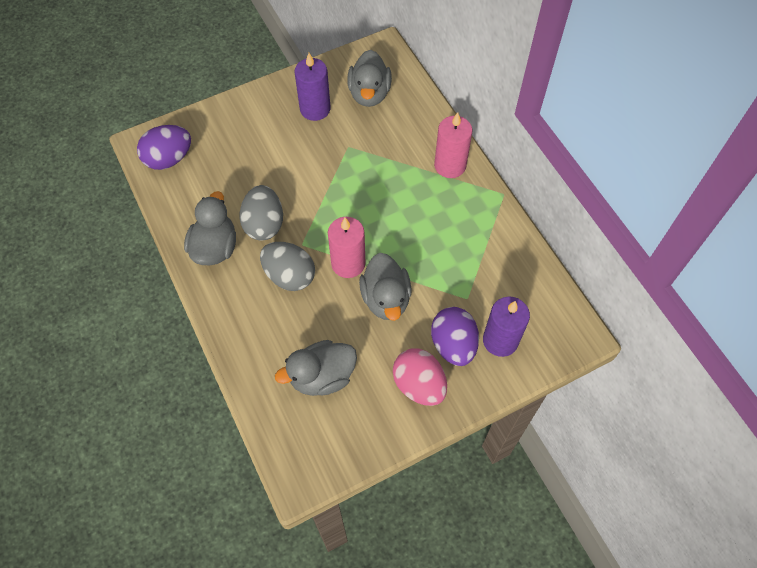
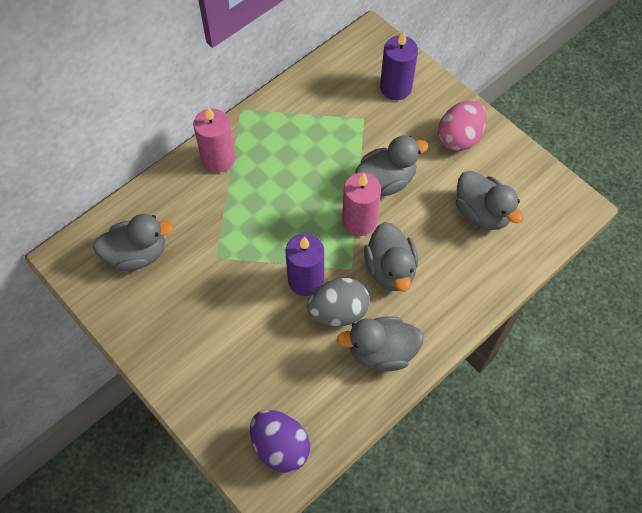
camera: 105 degrees left, 0 degrees up
(289, 276) = (390, 269): grey egg -> grey duck
(315, 109) = (170, 305): purple candle -> purple candle (306, 280)
(453, 344) = (412, 120): purple egg -> none

